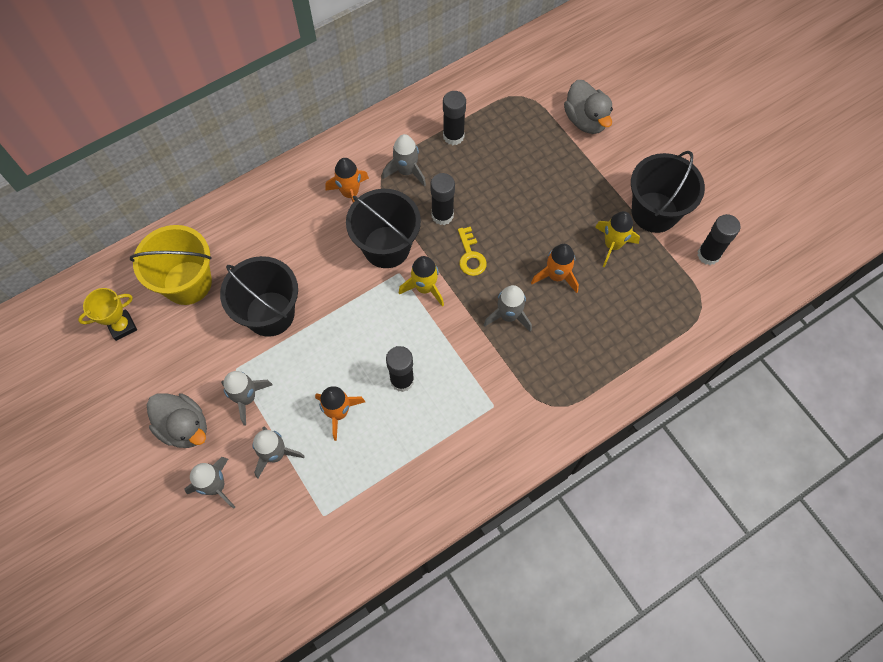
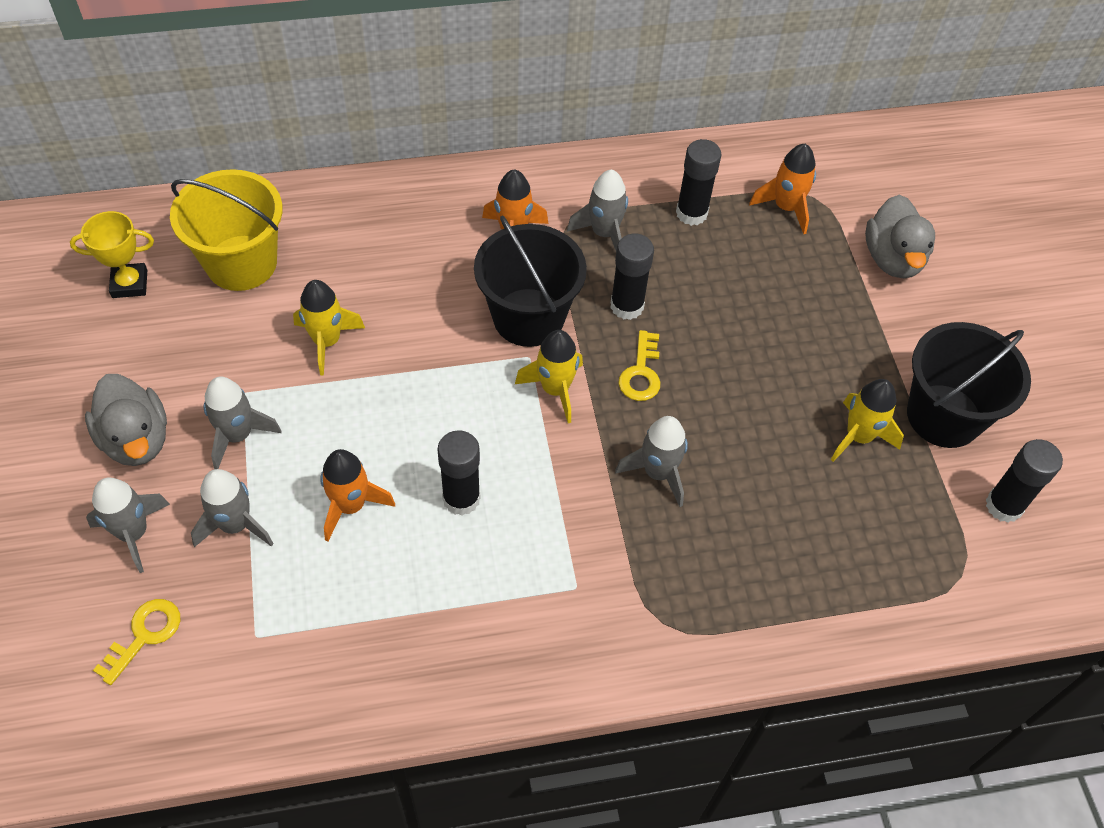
camera: 20 degrees right, 10 degrees down
(257, 544) = (144, 635): none -> yellow key
(270, 313) = (327, 341): black bucket -> yellow rocket
(556, 276) = (754, 446): orange rocket -> orange rocket (786, 208)

